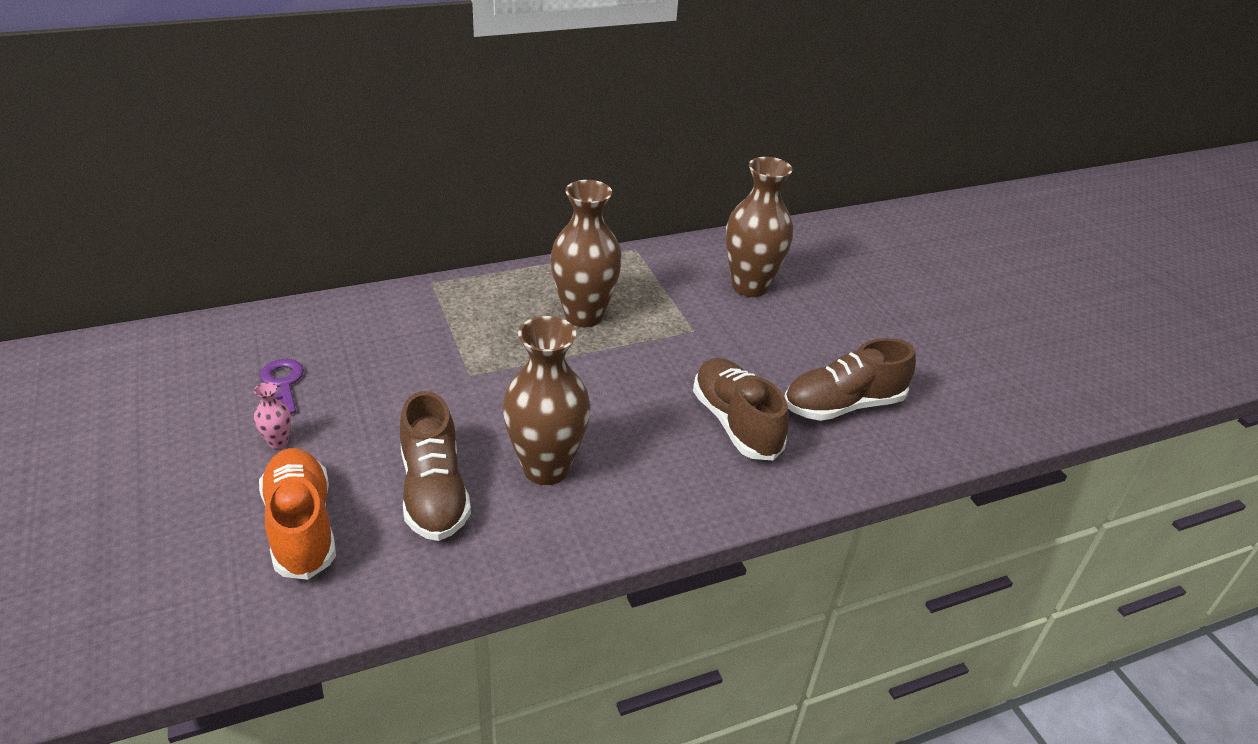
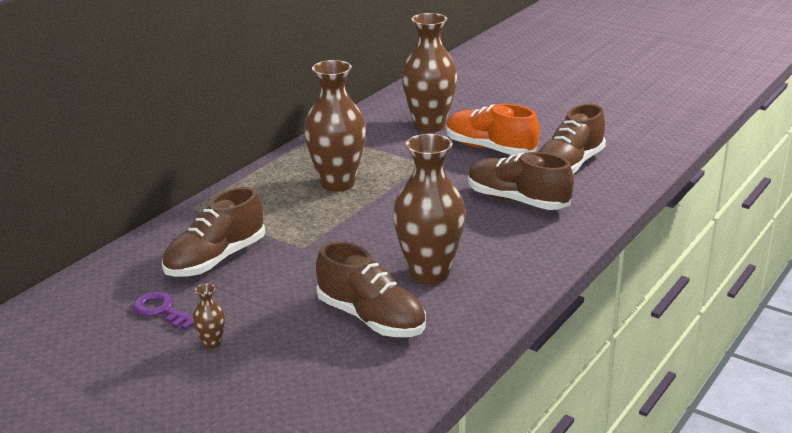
camera: 30 degrees left, 10 degrees down
(278, 442) = (212, 343): pink vase -> brown vase
(301, 526) = (303, 378): orange shoe -> orange shoe (490, 149)
(385, 350) = (215, 259): none -> brown shoe

